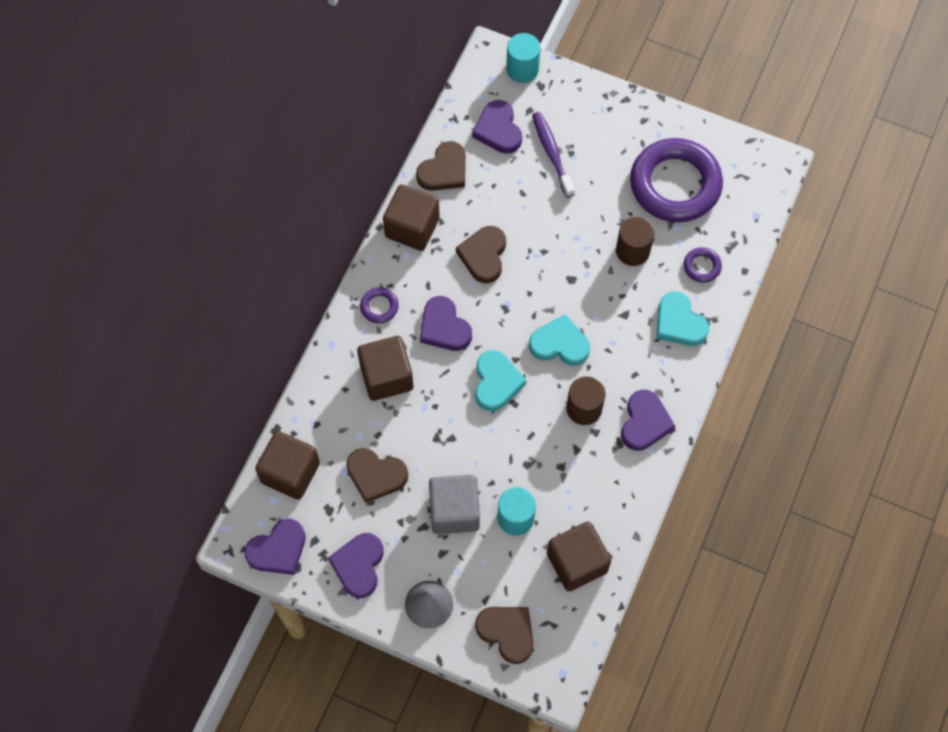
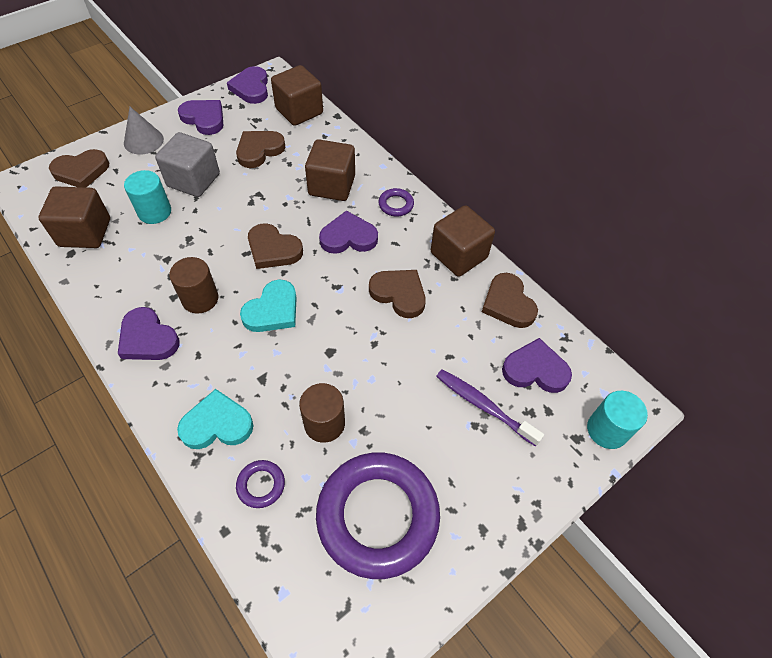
camera: 115 degrees right, 10 degrees down
(496, 382) = (273, 249): turquoise heart -> brown heart
(552, 153) = (483, 406): purple toothbrush -> purple toothbrush turned 150 degrees counterclockwise

